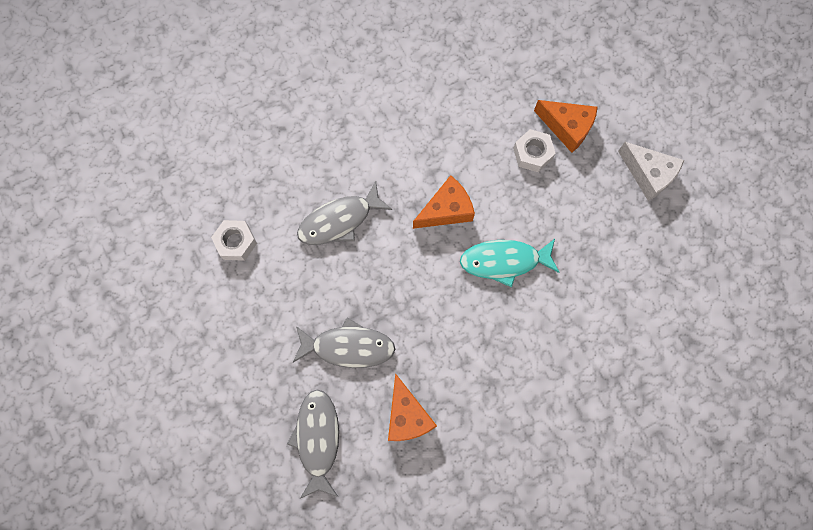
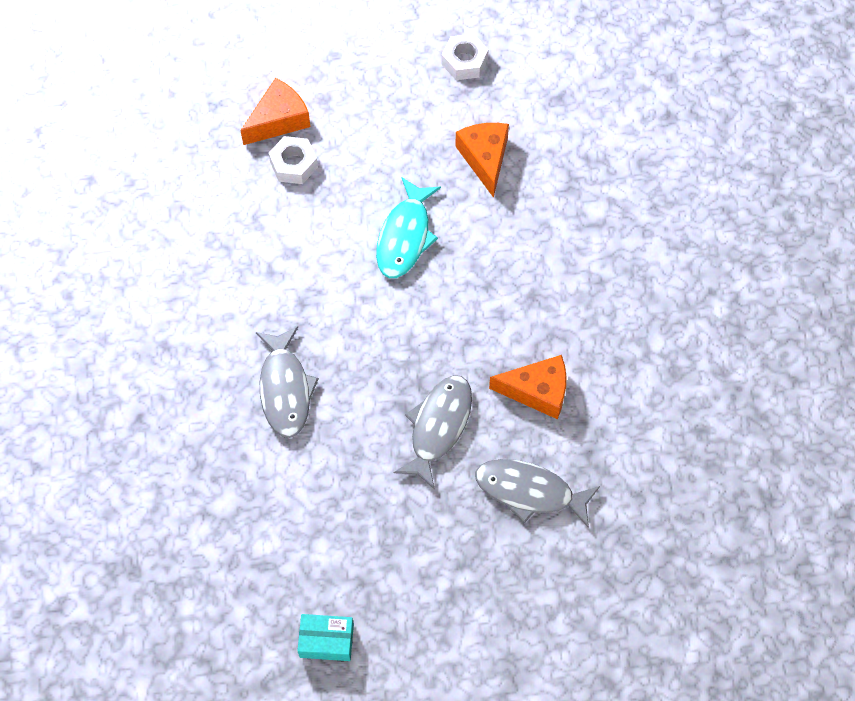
camera: 70 degrees left, 10 degrees down
(151, 325) = (326, 640): none -> turquoise box
(236, 242) = (262, 512): white nut -> white nut (464, 62)
(446, 210) = (321, 273): orange cheese -> orange cheese (485, 158)
(648, 174) = (367, 65): white cheese -> none

